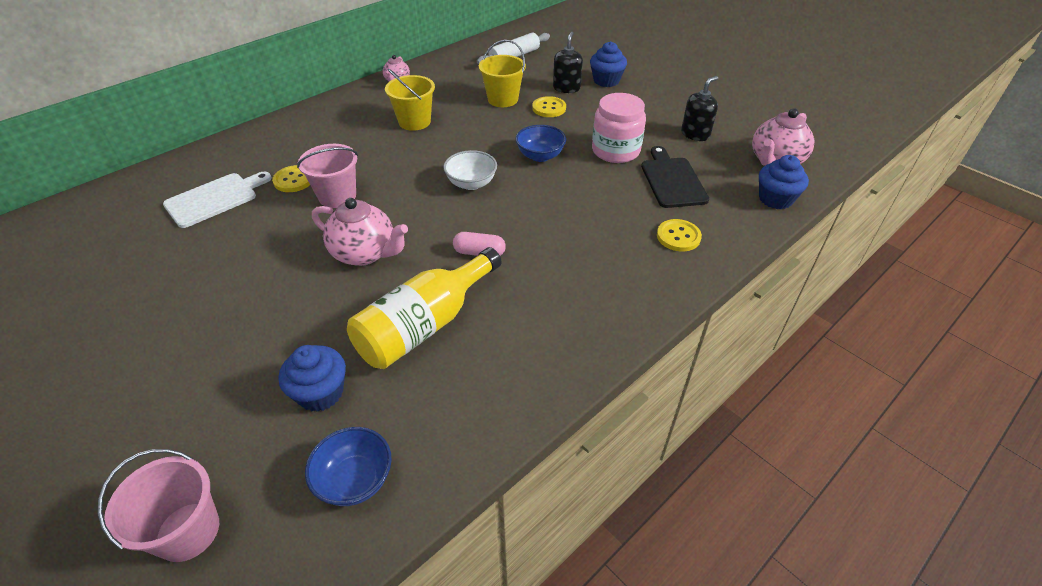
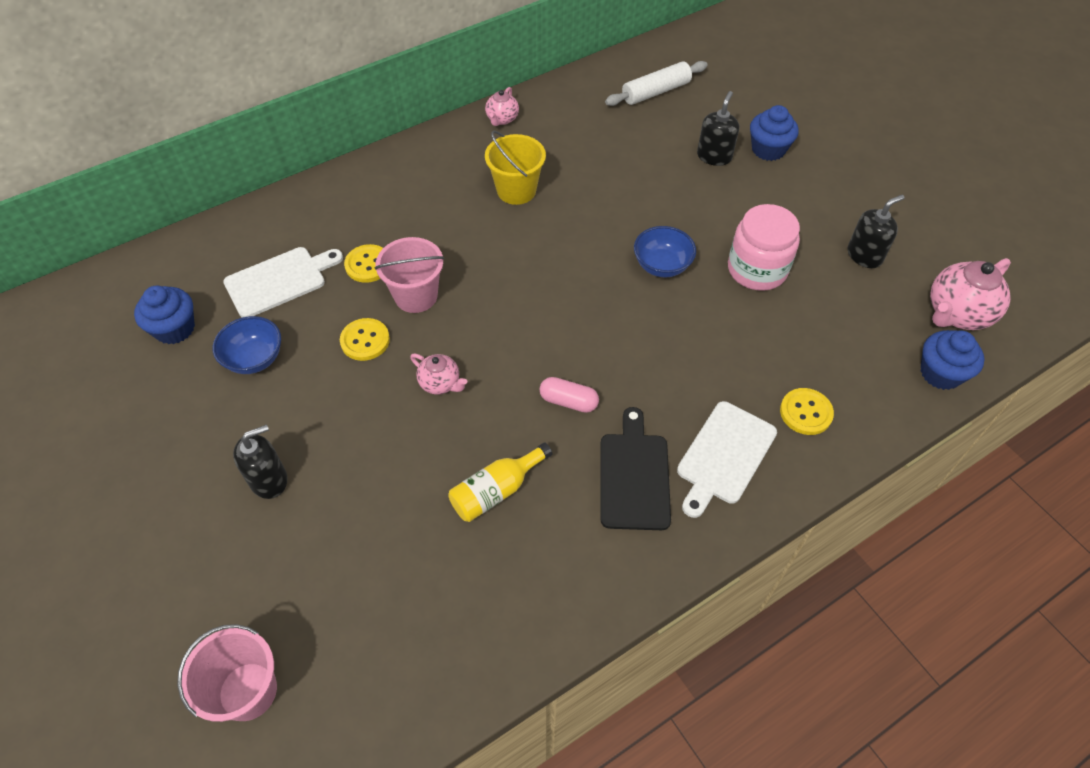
camera: 10 degrees right, 10 degrees up
(208, 345) = (269, 480): none -> black soap dispenser
(320, 393) = (380, 558): blue cupcake -> blue cupcake (175, 329)
(355, 480) = (407, 665): blue bowl -> blue bowl (254, 358)
(365, 253) = (440, 383): pink teapot -> pink teapot, size x0.56
(425, 325) = (496, 490): yellow bottle -> yellow bottle, size x0.59
(471, 183) = (573, 298): white bowl -> none
(503, 99) = (630, 166): yellow bucket -> none
(549, 108) = (685, 188): yellow button -> yellow button (365, 340)
(619, 274) = (724, 456): none -> white cutting board
(672, 180) = (818, 326): black cutting board -> black cutting board (634, 476)

